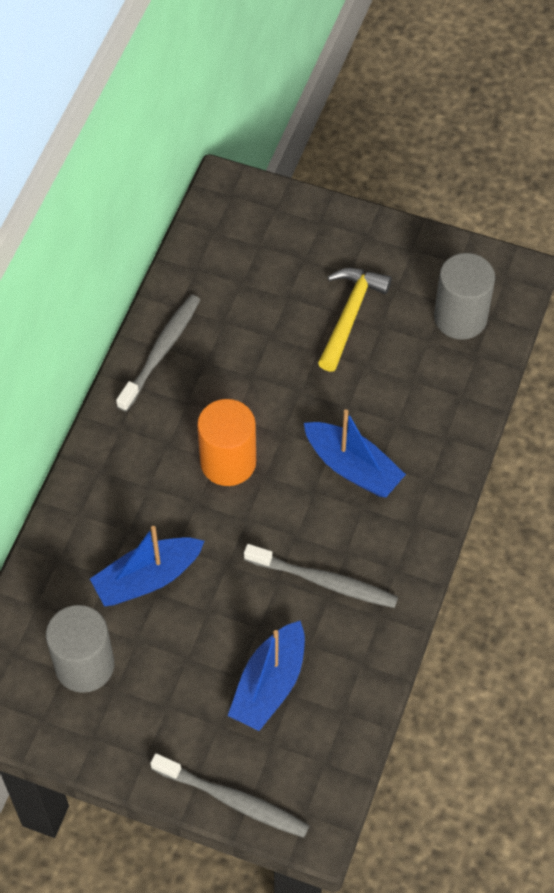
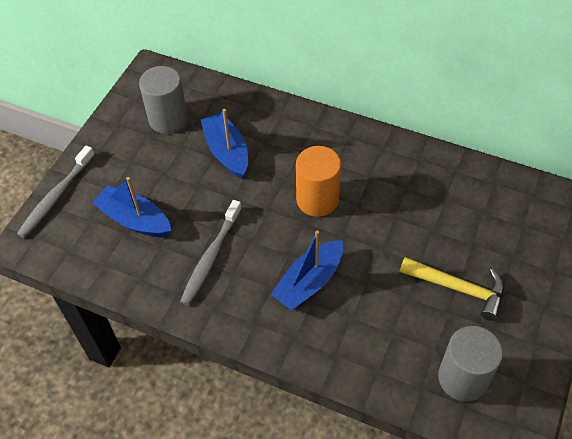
camera: 95 degrees right, 5 degrees down
(161, 352) = (414, 160): grey toothbrush -> none

